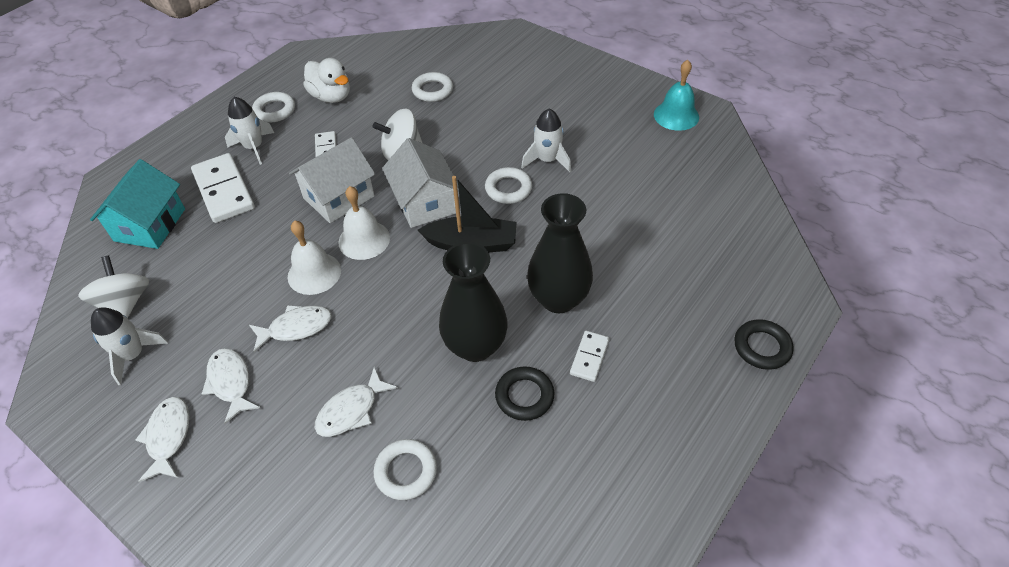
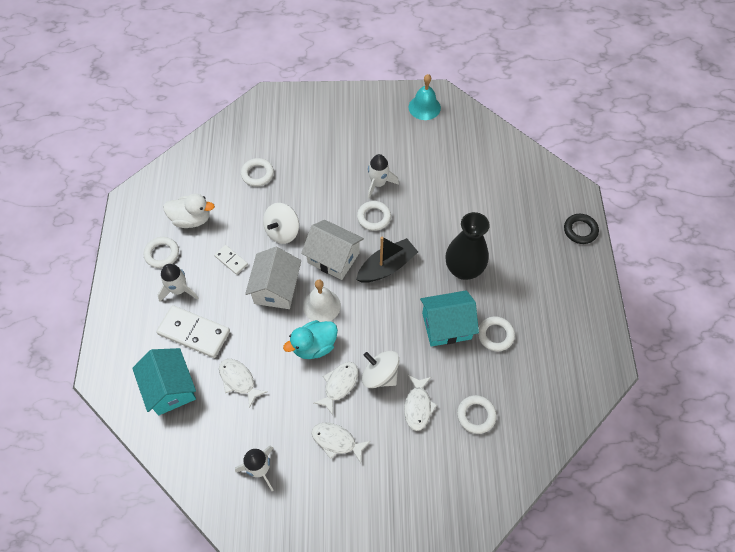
camera: 40 degrees left, 10 degrees up
(125, 303) = (217, 445): white spinning top -> white spinning top (380, 375)
(168, 436) = (335, 494): white fish -> white fish (239, 380)
(314, 273) = (314, 346): white bell -> turquoise duck
(475, 346) = (446, 326): black vase -> turquoise house
(524, 396) = (495, 335): black ring -> white ring
(589, 357) = (507, 292): white domino -> none

